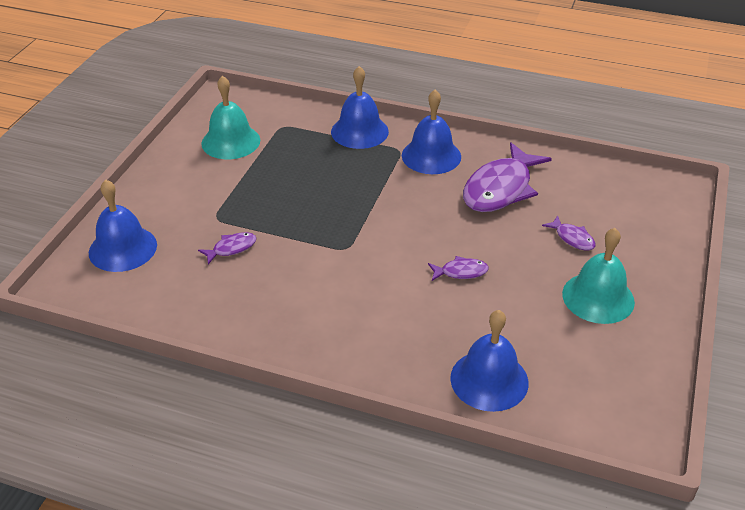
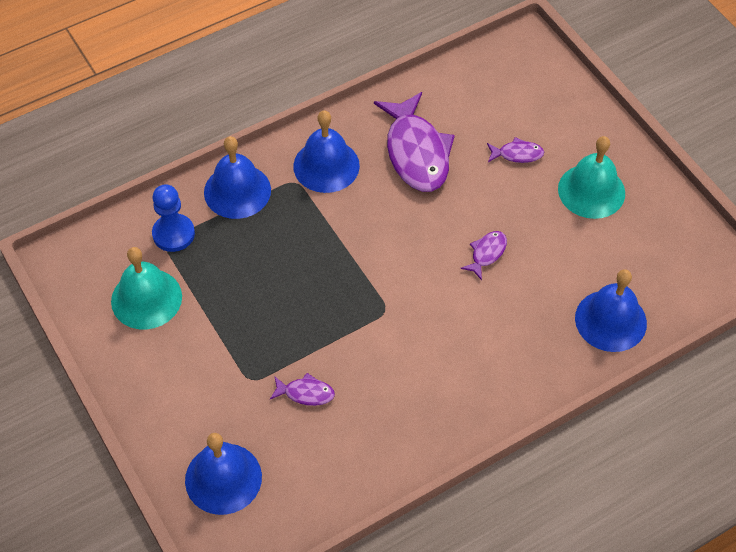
camera: 50 degrees left, 15 degrees up
(231, 248) = (305, 393): purple fish -> purple fish turned 90 degrees clockwise
(293, 125) = (173, 234): none -> blue pawn

